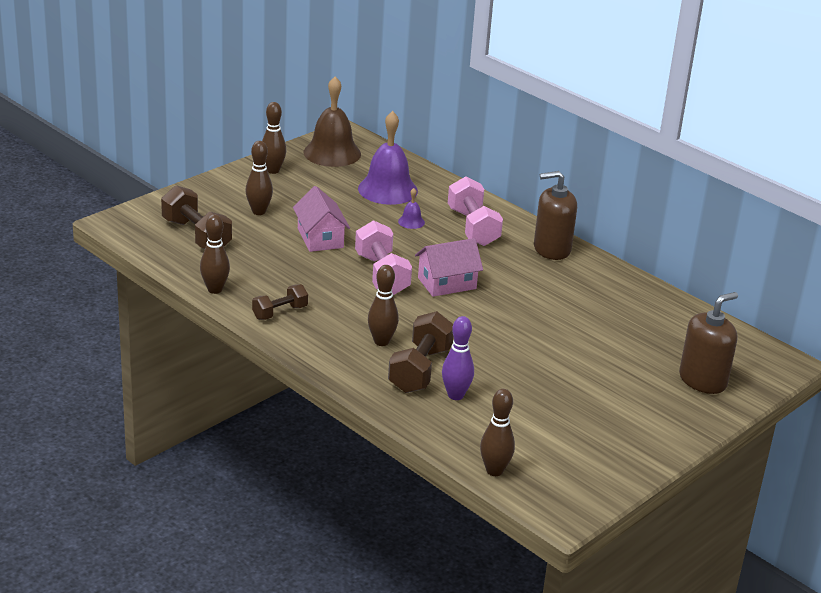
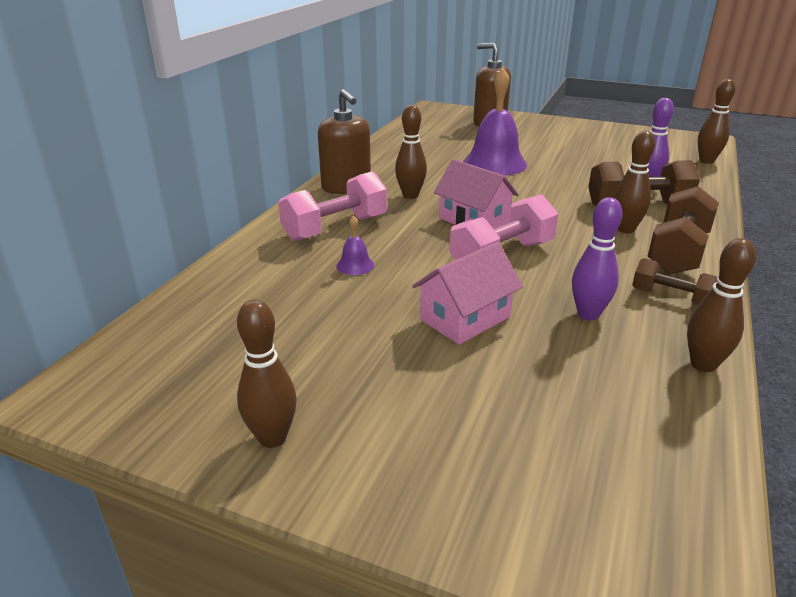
camera: 110 degrees left, 0 degrees up
(196, 235) = (593, 445): brown dumbbell -> brown dumbbell (678, 252)
(259, 211) = (443, 401): brown bowling pin -> brown bowling pin (410, 195)
(289, 277) = (588, 314): none -> purple bowling pin
(332, 153) = (160, 387): brown bell -> none
(387, 189) = (273, 301): purple bell -> purple bell (494, 163)

